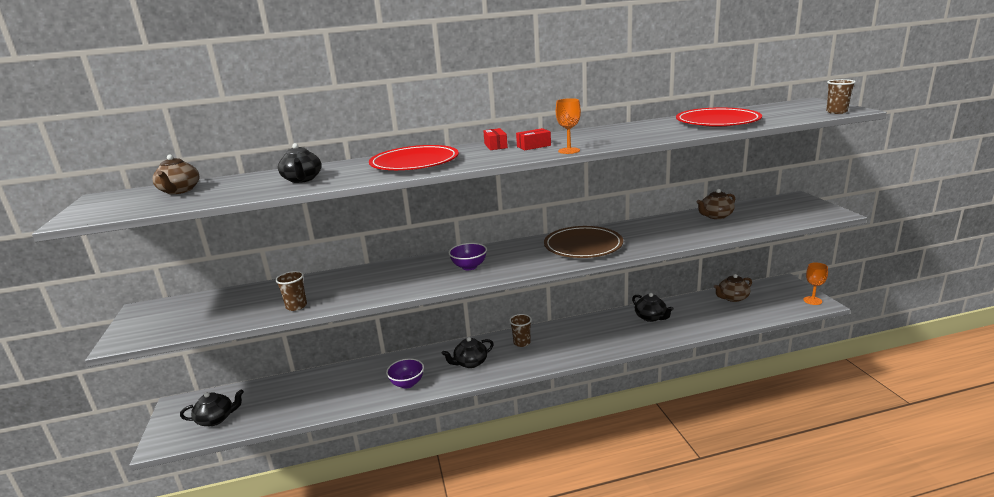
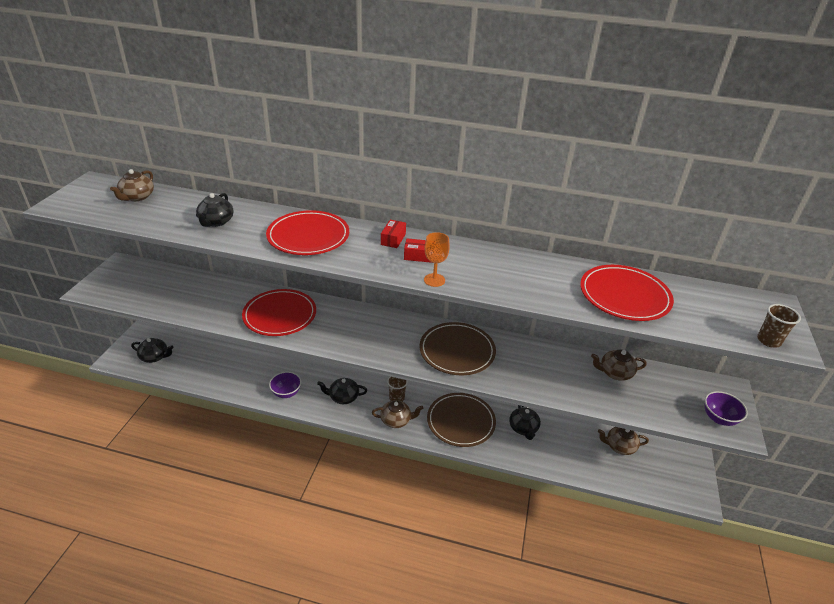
camera: 25 degrees right, 15 degrees up
(296, 306) = (203, 311): brown cup -> none
(387, 281) = (280, 315): none -> red plate
(469, 267) = (348, 330): purple bowl -> purple bowl (719, 418)
(539, 357) = (396, 420): none -> brown teapot
(596, 334) = (461, 421): none -> brown plate
(812, 300) = (695, 492): orange goblet -> none

